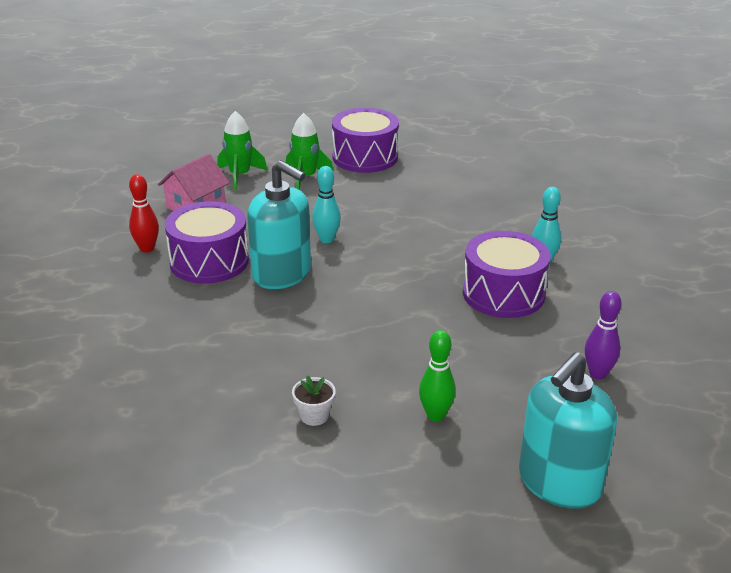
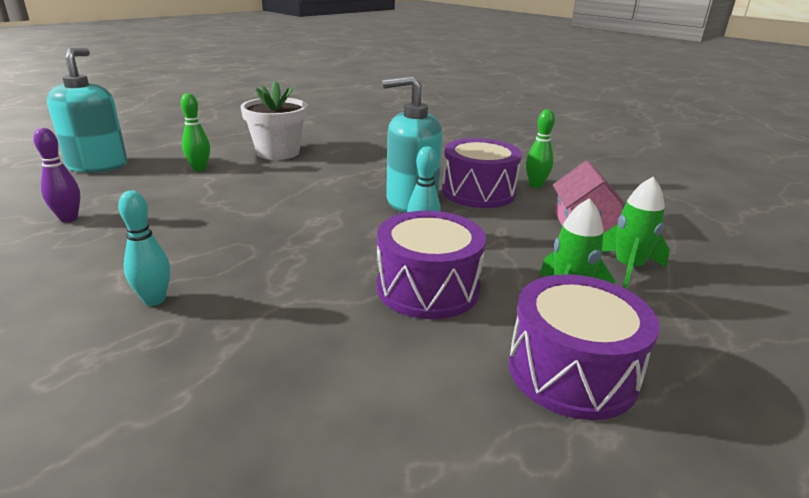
camera: 140 degrees right, 5 degrees down
(147, 248) = (535, 185): red bowling pin -> green bowling pin
(314, 416) = (278, 152): white flower pot -> white flower pot, size x2.21
(503, 293) = (190, 250): purple drum -> purple drum (428, 288)

